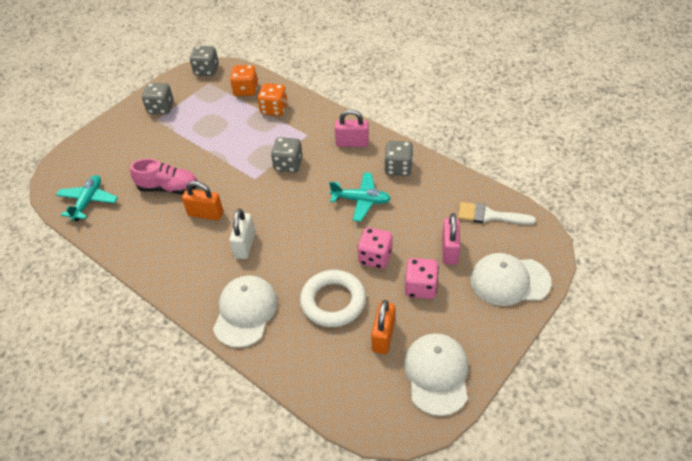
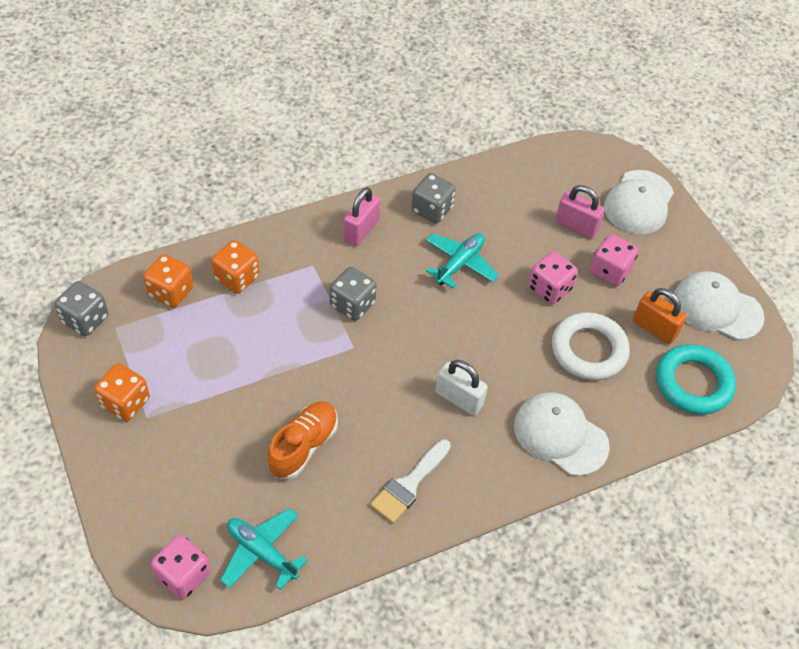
camera: 70 degrees left, 5 degrees up
(62, 177) = (183, 575): none -> pink dice
(161, 108) = (125, 402): grey dice -> orange dice
(168, 188) = (303, 446): pink shoe -> orange shoe
(205, 214) = (381, 421): orange padlock -> none
(345, 382) = (693, 383): none -> turquoise ring
(489, 216) = (549, 174): white brush -> white brush (409, 485)

